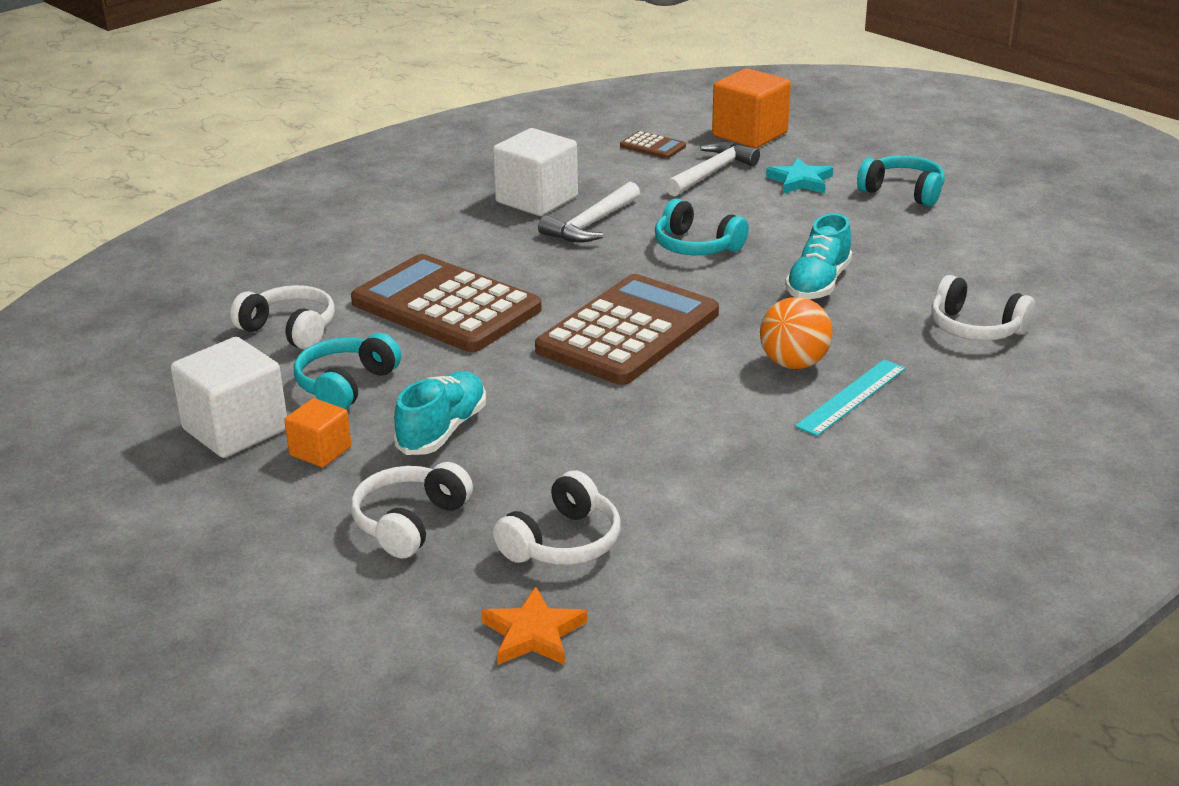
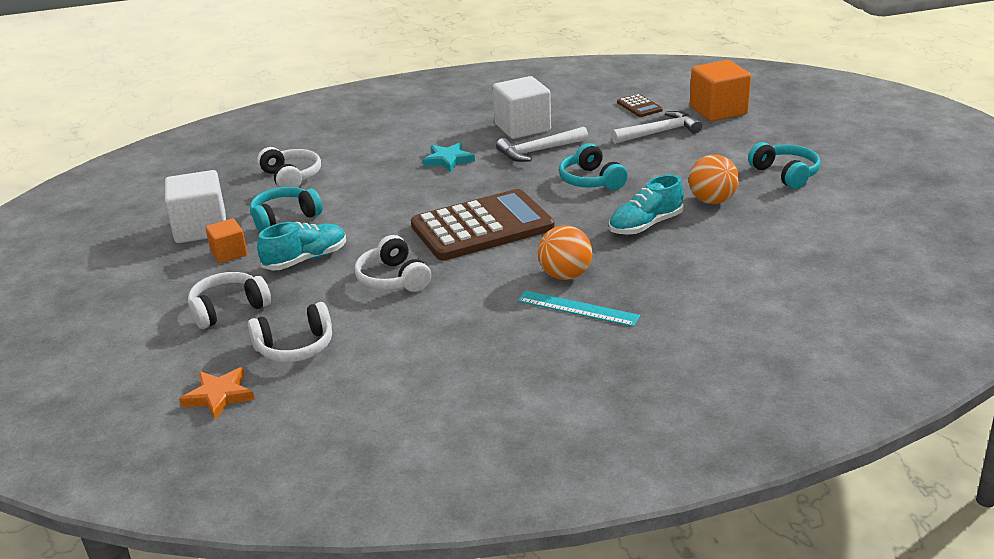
camera: 30 degrees right, 0 degrees up
(446, 306) = (392, 184): brown calculator -> none
(800, 181) = (716, 151): turquoise star -> turquoise star (448, 160)
(851, 397) = (578, 308): turquoise ruler -> turquoise ruler turned 45 degrees clockwise
(859, 239) = (712, 201): none -> orange ball
(975, 328) = (724, 284): white headphones -> white headphones (393, 279)

